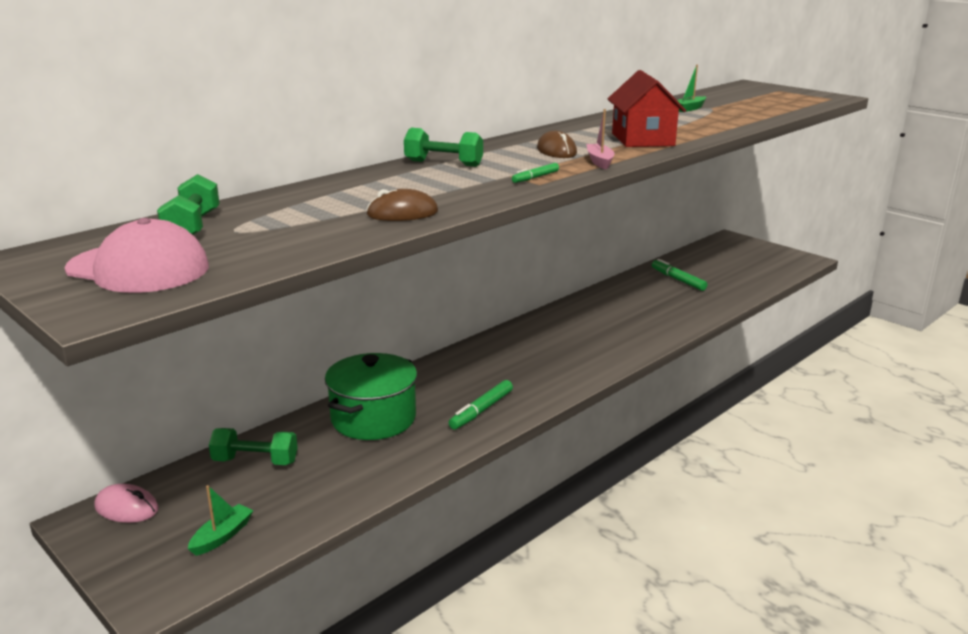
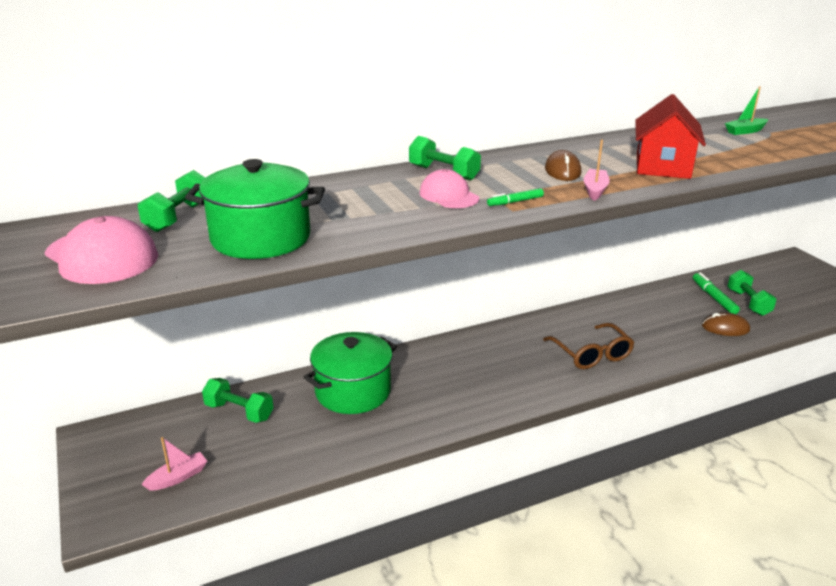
camera: 20 degrees right, 5 degrees up
(126, 508) = (125, 432): pink mouse -> none
(222, 536) = (178, 477): green boat -> pink boat
(307, 233) = (261, 238): none -> green pot
(402, 213) = (358, 228): brown mouse -> brown mouse (725, 328)
(467, 180) = (448, 195): none -> pink cap
(481, 410) = (449, 404): green marker -> none
(595, 344) = (591, 354): none -> brown glasses
(709, 279) = (748, 303): none -> green dumbbell

